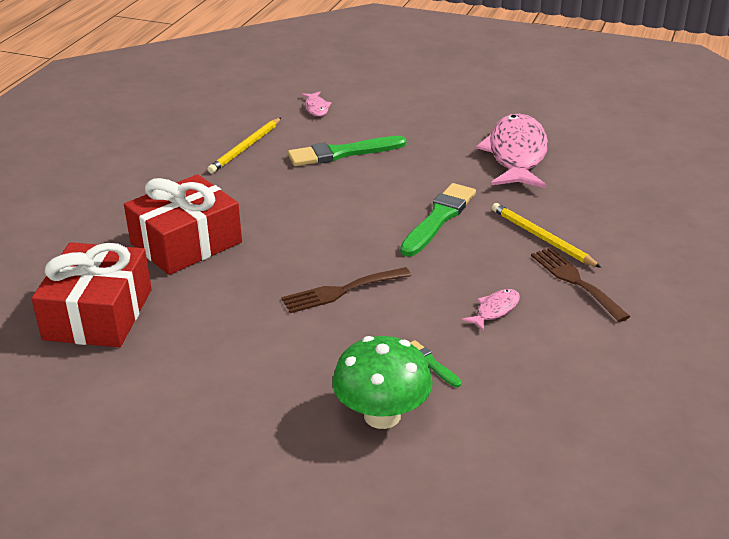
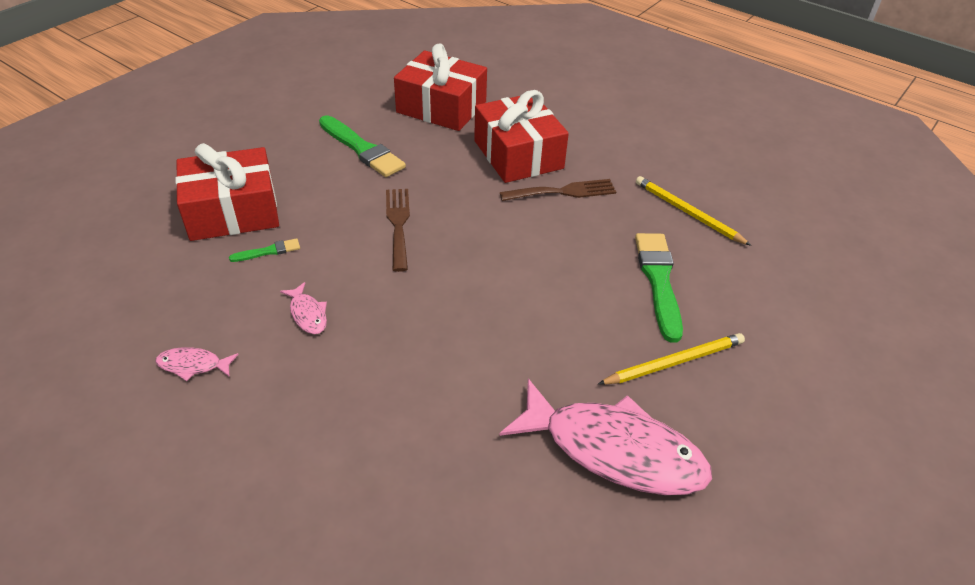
camera: 105 degrees right, 10 degrees up
(316, 108) = (783, 284): pink fish -> pink fish (193, 365)
(382, 415) = (233, 211): green mushroom -> red gift
(439, 218) = (487, 322): green brush -> green brush (362, 149)
(541, 238) = (406, 398): yellow pencil -> yellow pencil (674, 362)
(575, 281) = (311, 395): brown fork -> brown fork (563, 192)

